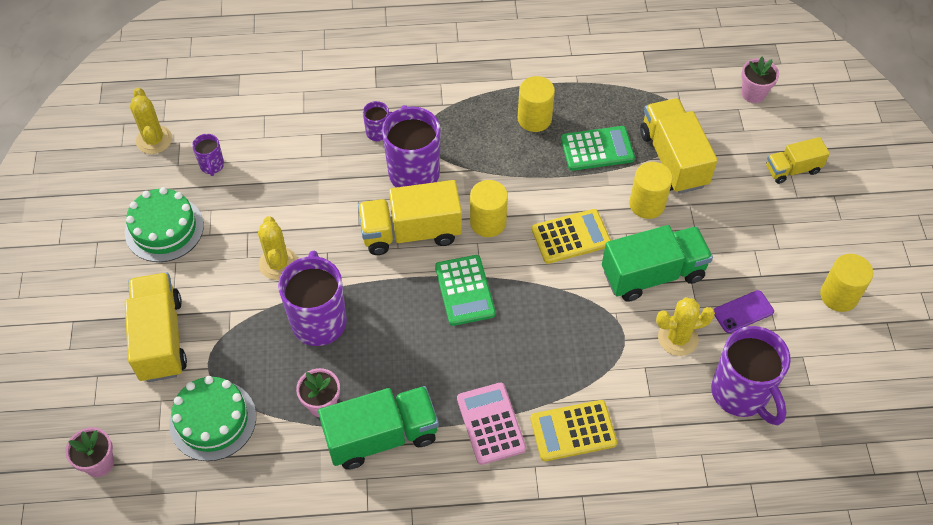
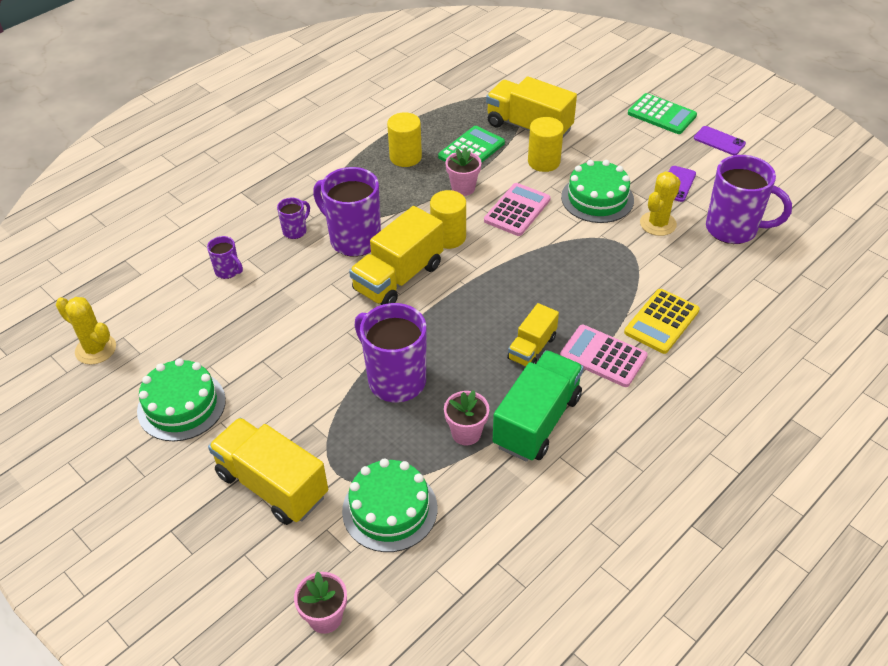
camera: 40 degrees left, 10 degrees down
(212, 166) = (174, 335): purple mug -> purple mug (228, 271)
(278, 263) = (314, 365): yellow cactus -> none
(464, 290) = (483, 288): green calculator -> green calculator (661, 115)
(571, 237) = (517, 210): yellow calculator -> pink calculator
(652, 274) = (597, 198): green truck -> green cake
(753, 94) = (534, 65): pink flower pot -> pink flower pot (463, 188)
(792, 169) = (608, 91): yellow truck -> yellow truck (532, 348)
(839, 295) = (719, 141): yellow cylinder -> purple phone

